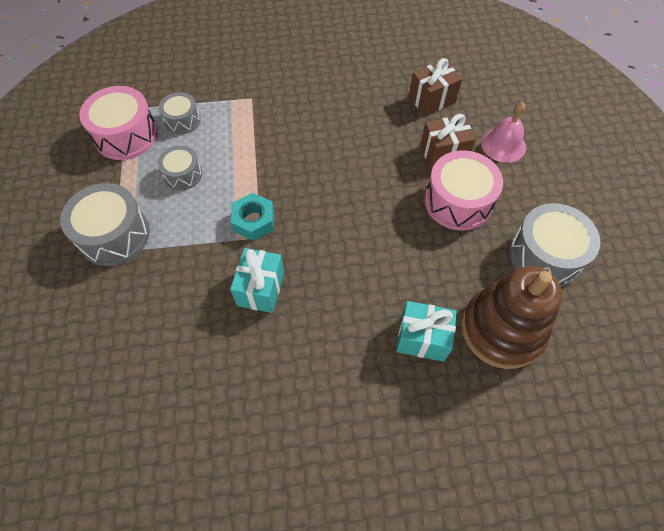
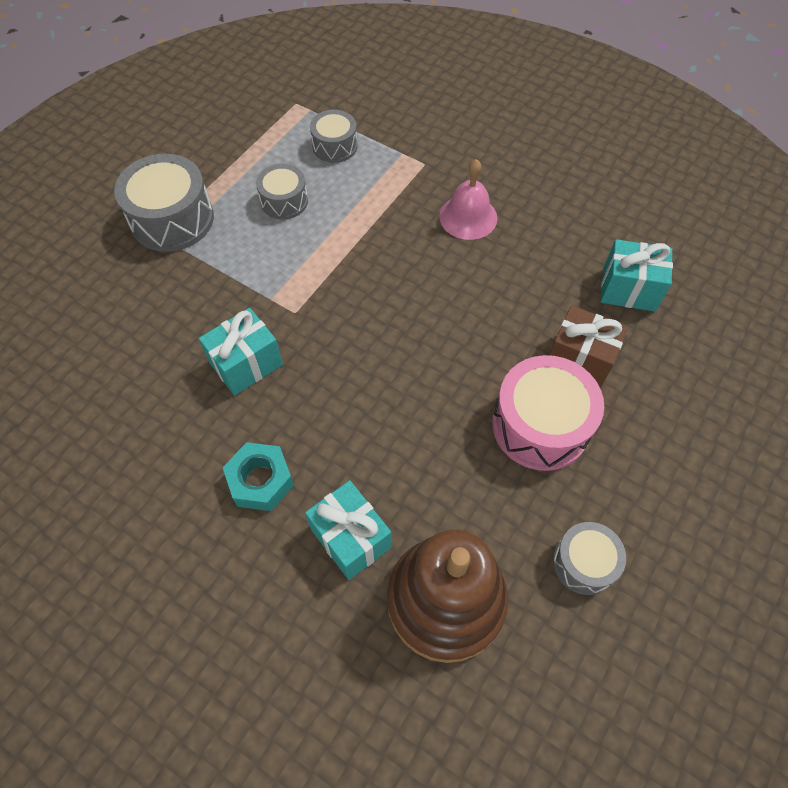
camera: 40 degrees right, 0 degrees up
(126, 135) = (270, 129): pink drum -> none
(254, 221) = (304, 293): turquoise nut -> turquoise nut (260, 481)
(432, 100) = (628, 289): brown gift -> turquoise gift
(503, 145) = (667, 400): pink bell -> pink bell (468, 217)
(545, 255) = (584, 563): grey drum -> grey drum, size x0.59

